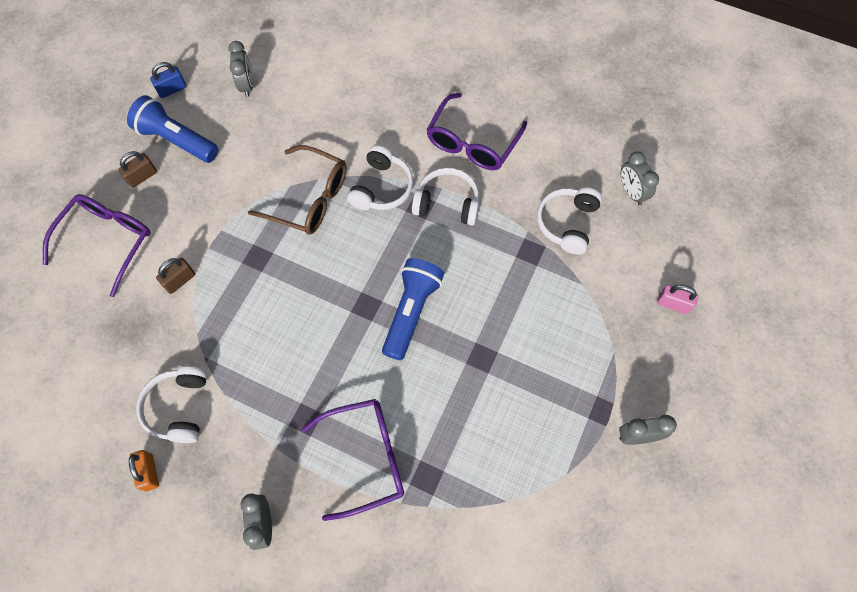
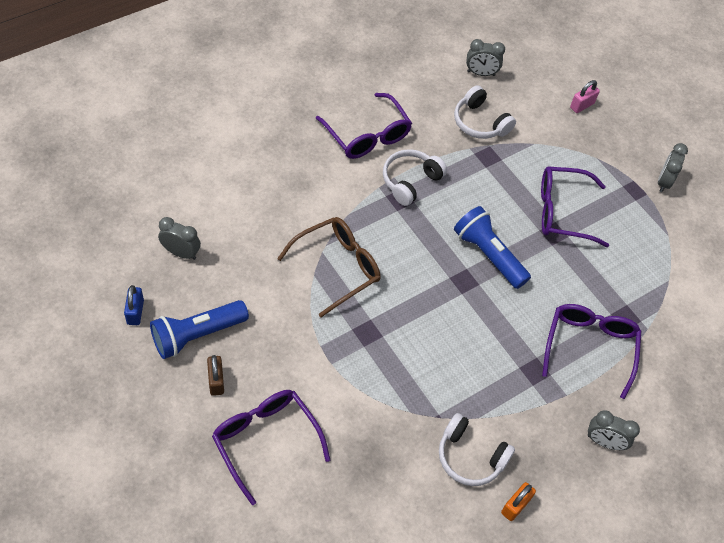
camera: 65 degrees left, 10 degrees down
(149, 472) = (515, 506): orange padlock -> orange padlock turned 60 degrees counterclockwise
(180, 280) = (349, 401): brown padlock -> none
(382, 188) = (364, 214): white headphones -> none
(514, 352) = (562, 212): none -> purple glasses

